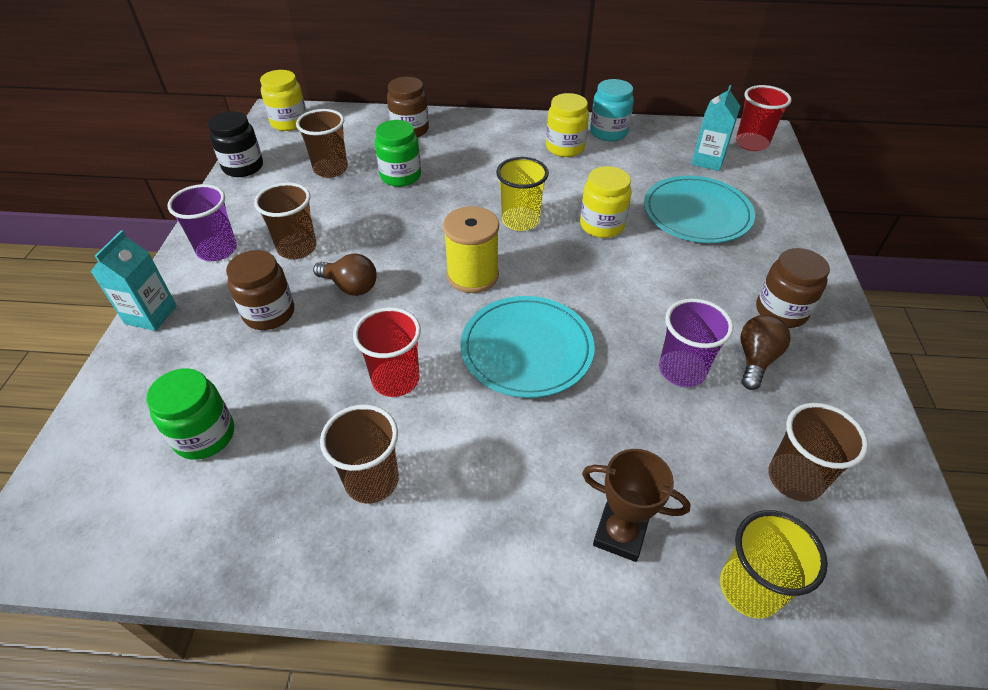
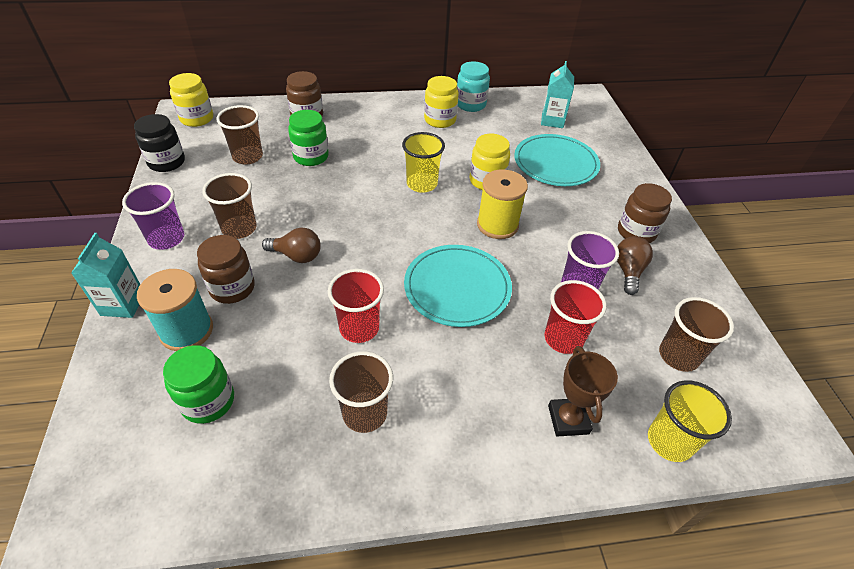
camera: 15 degrees left, 0 degrees up
(206, 353) = (186, 330): none -> turquoise spool
(472, 275) = (396, 234): yellow spool -> yellow spool (497, 225)
(620, 534) = (568, 419): brown trophy -> brown trophy turned 75 degrees clockwise
(751, 143) = (580, 104): red cup -> red cup (563, 339)

